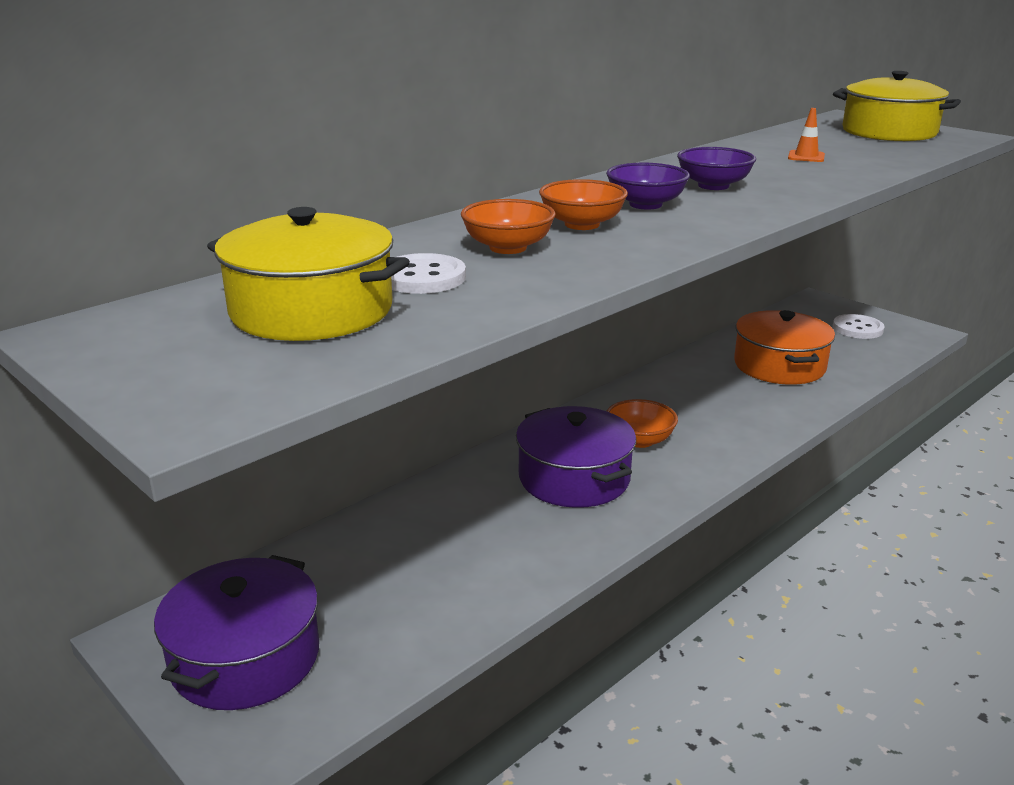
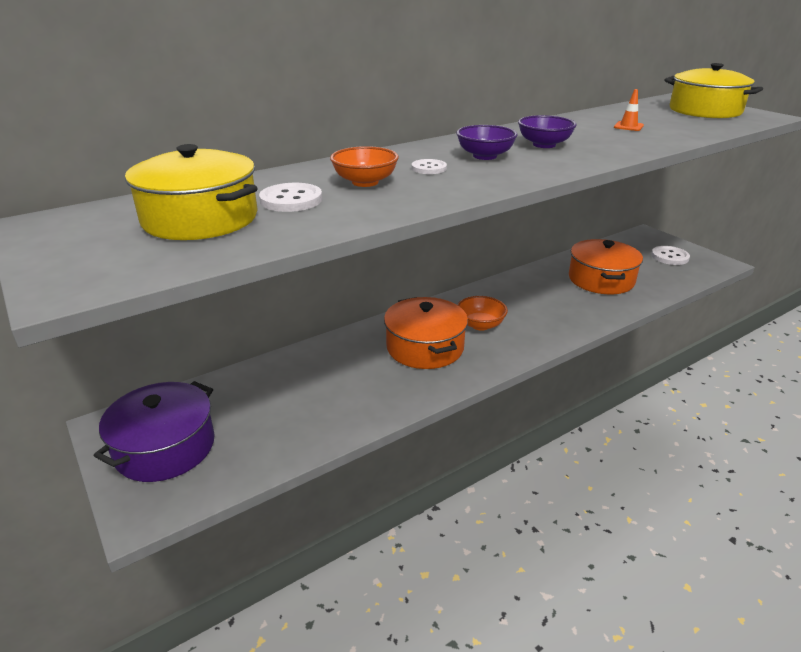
camera: 10 degrees right, 5 degrees up
(574, 478) = (425, 347): purple pot -> orange pot
(582, 224) = (429, 168): orange bowl -> white button

